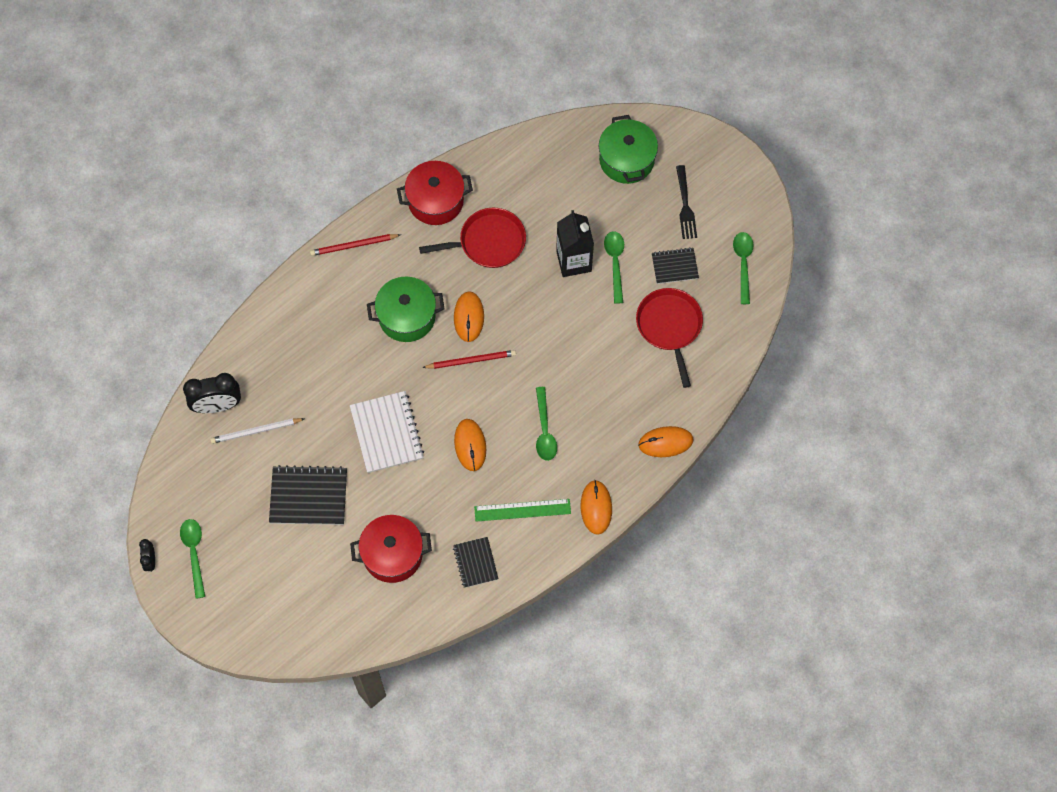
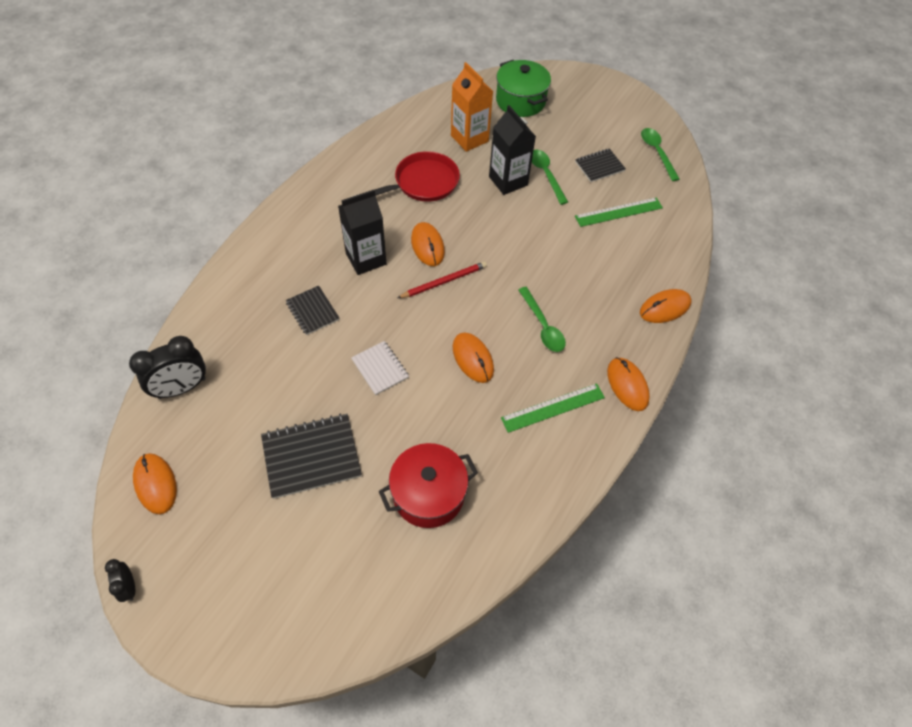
camera: 20 degrees left, 10 degrees down
(182, 485) = (155, 484): none -> orange mouse
(194, 553) = (185, 561): green spoon -> none
(255, 431) = (232, 403): white pencil -> none
(353, 245) = (293, 212): red pencil -> none
(387, 433) = (380, 368): white notebook -> white notebook, size x0.60
(407, 317) = (366, 259): green pot -> black carton
(435, 201) = (362, 162): red pot -> none
(475, 563) = (525, 477): black notebook -> black notebook (312, 311)
(554, 197) = (469, 138): none -> orange carton
(669, 326) = (618, 212): red pan -> green ruler
(685, 205) = (585, 122): black fork -> none

